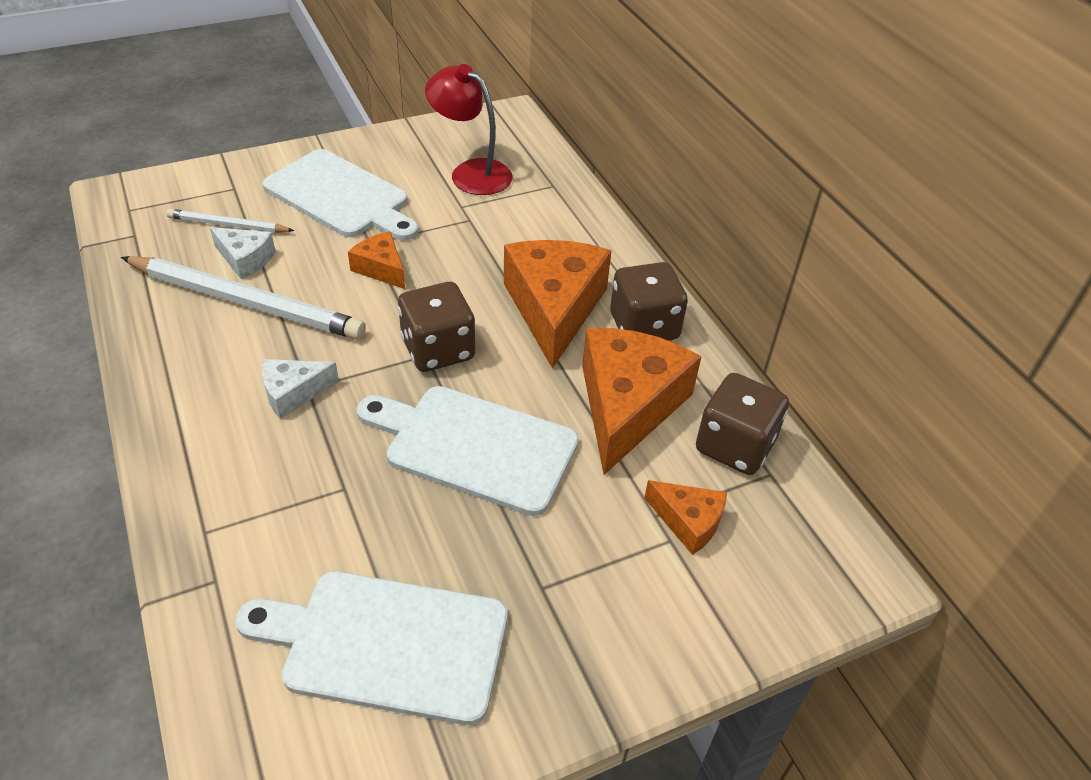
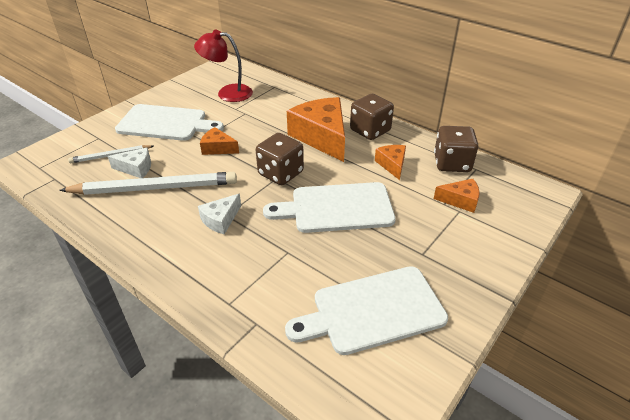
camera: 25 degrees left, 5 degrees down
(627, 406) = (392, 165): orange cheese -> orange cheese, size x0.50

